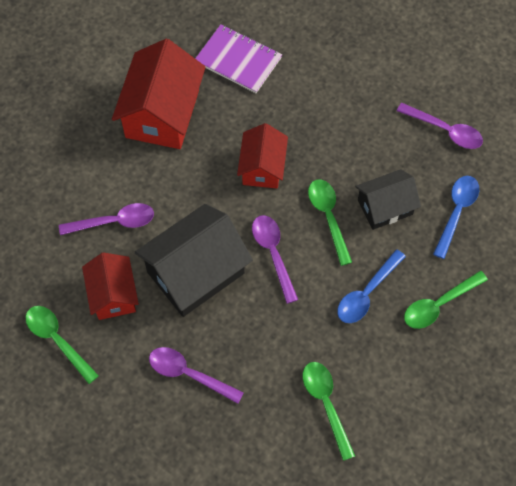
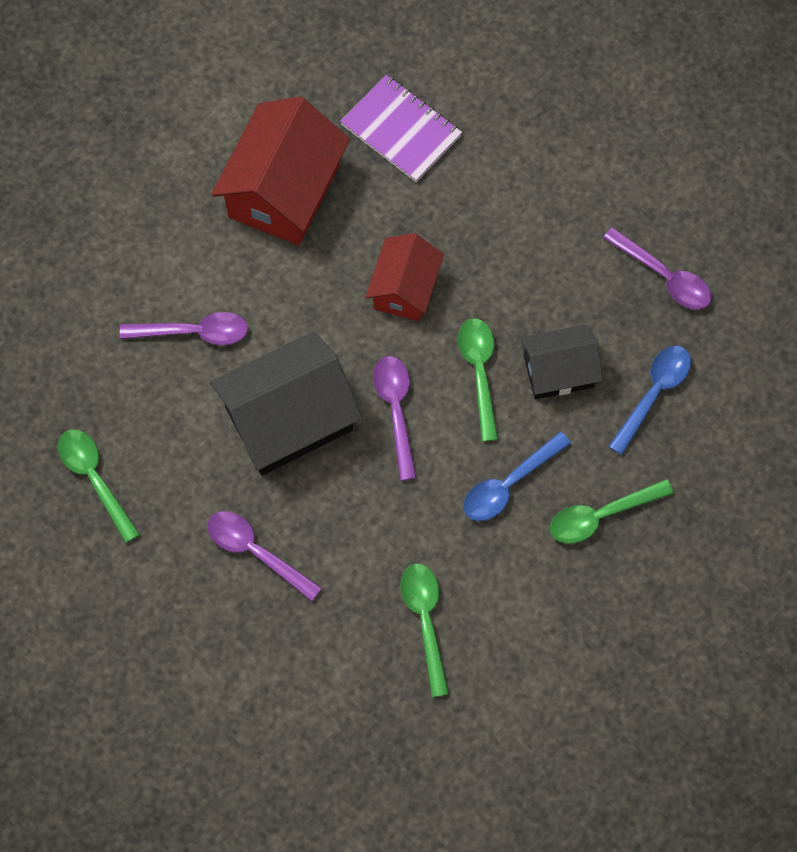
camera: 10 degrees right, 5 degrees up
(113, 295) = (176, 430): red house -> none

